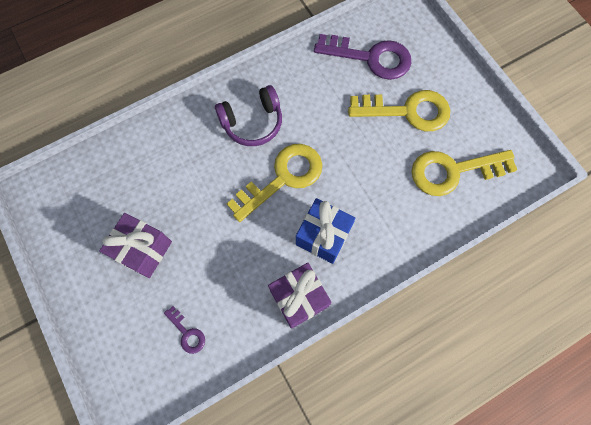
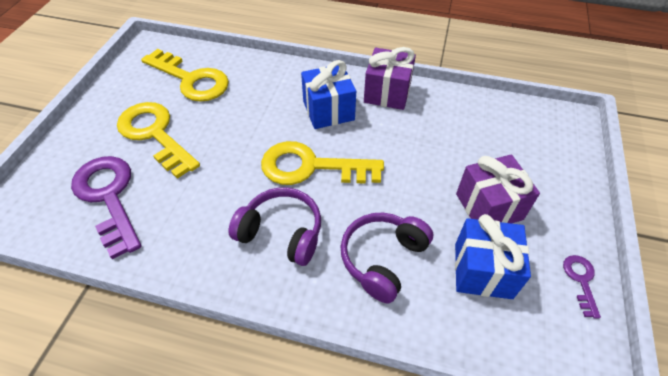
camera: 135 degrees left, 20 degrees down
(119, 198) = (483, 270): none -> blue gift
(181, 156) = (383, 259): none -> purple headphones
(187, 333) = (492, 129): purple key -> purple key (581, 280)

